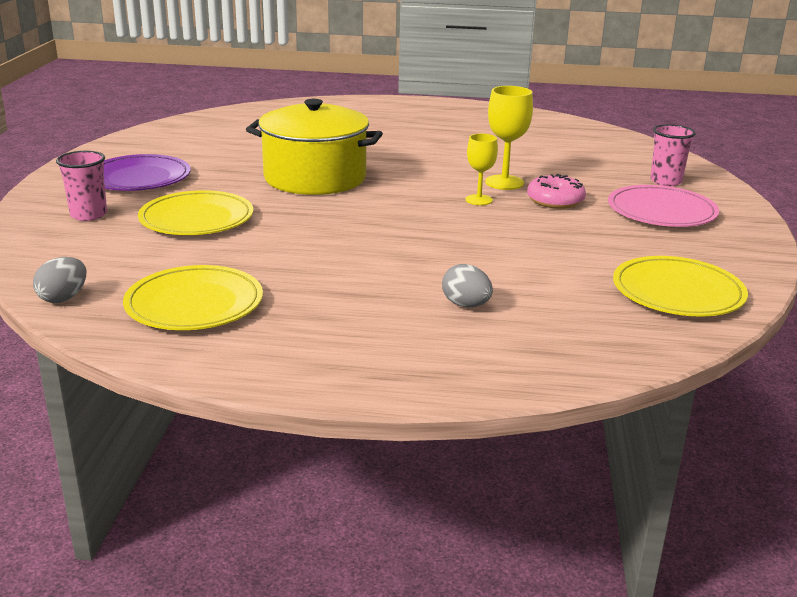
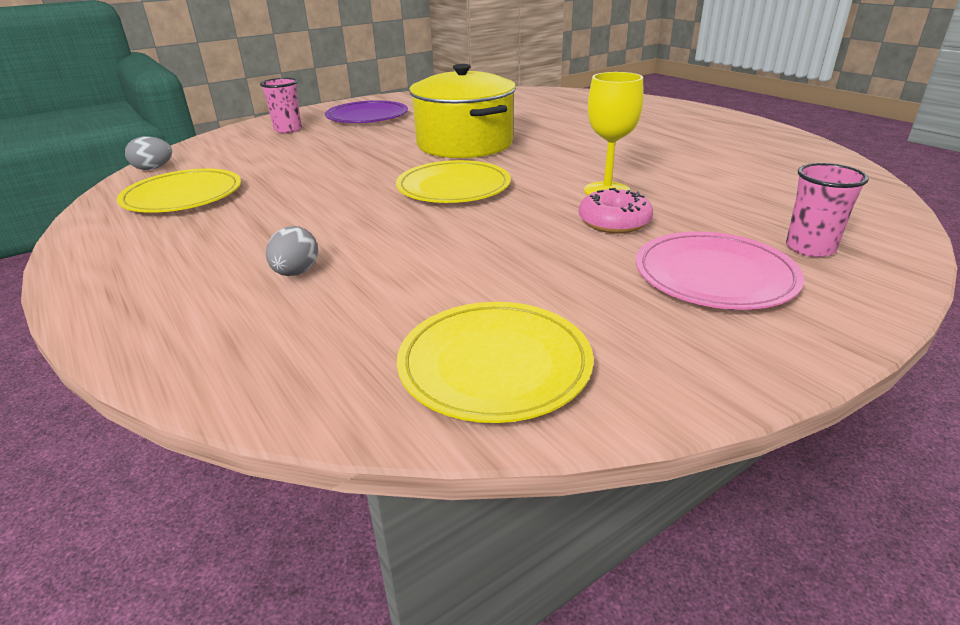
camera: 50 degrees right, 5 degrees up
(196, 219) = (327, 148): yellow plate -> yellow plate (453, 187)
(479, 200) = (542, 197): yellow goblet -> none

